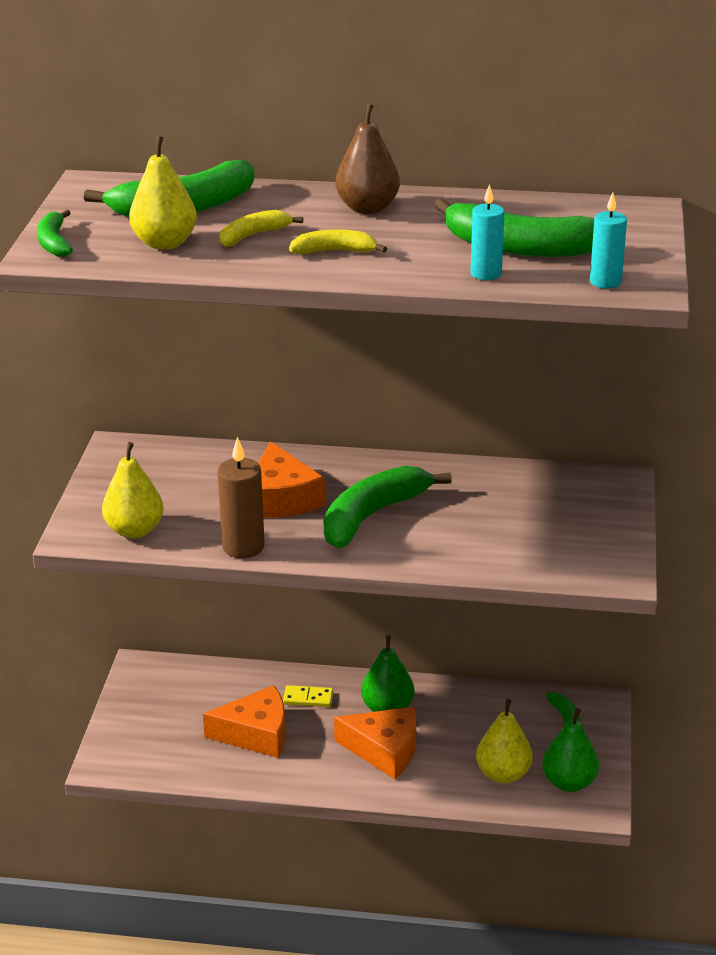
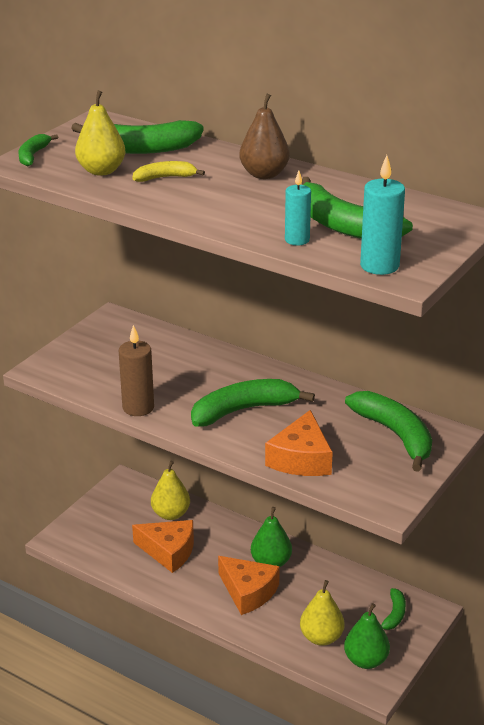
camera: 25 degrees right, 0 degrees up
(135, 530) = (77, 376): yellow pear -> yellow pear (171, 514)
(281, 499) = (191, 381): orange cheese -> orange cheese (301, 459)
(308, 698) = (221, 537): yellow domino -> none
(335, 251) = (208, 200): yellow banana -> none
(564, 497) = (395, 435): none -> green banana
(605, 282) = (379, 266): turquoise candle -> turquoise candle, size x1.51

